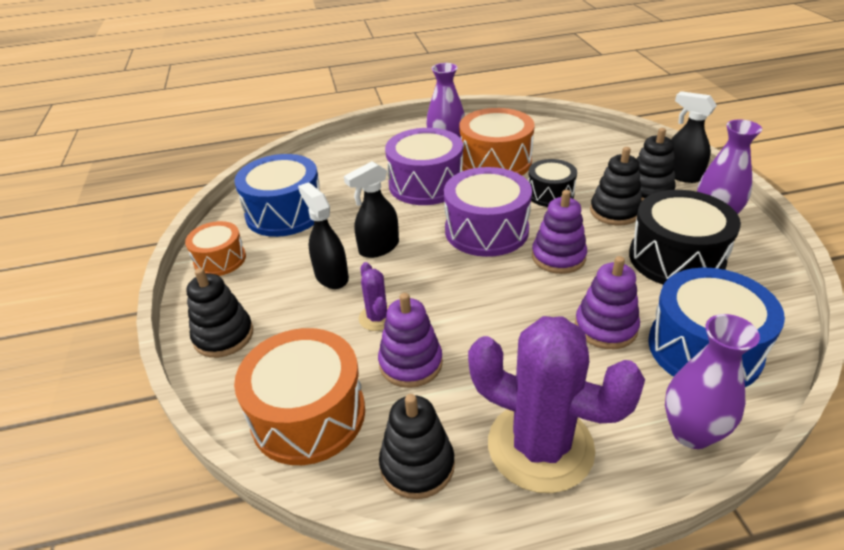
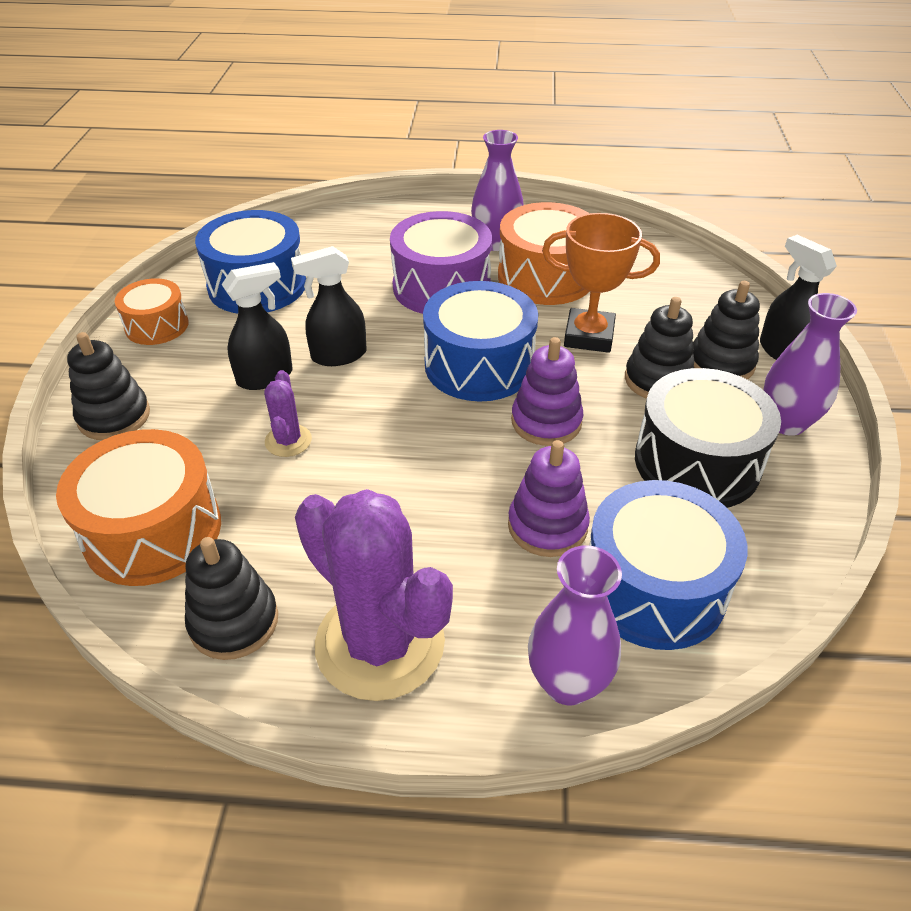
camera: 15 degrees right, 5 degrees up
(331, 276) = (265, 377): black spray bottle -> black spray bottle turned 75 degrees clockwise
(410, 363) = (294, 504): purple stacking toy -> none
(486, 230) = (479, 365): purple drum -> blue drum
(550, 194) = (589, 336): black drum -> orange trophy

